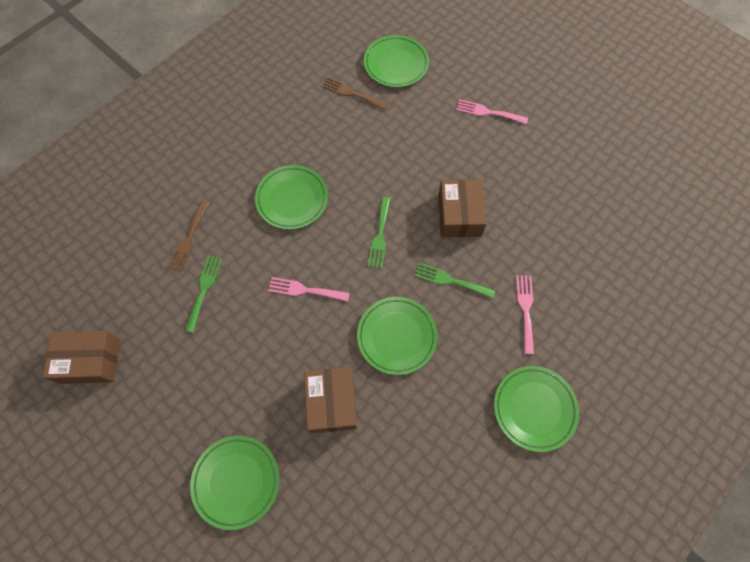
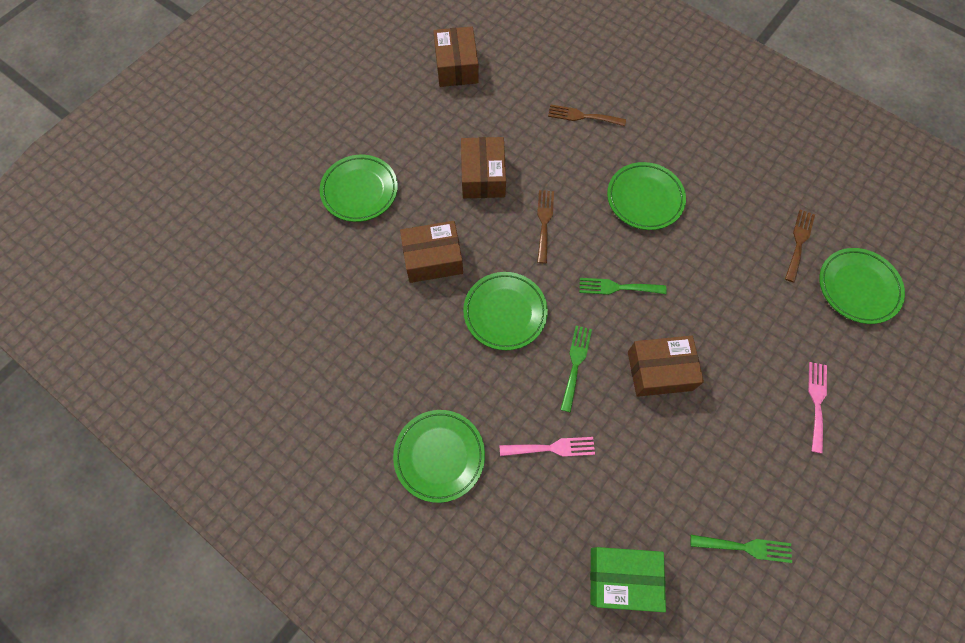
camera: 85 degrees right, 0 degrees up
(204, 289) = (533, 138): green fork -> green fork (746, 547)
(241, 343) = (483, 176): none -> brown box
(304, 290) = (544, 222): pink fork -> brown fork
(627, 269) = (622, 578): none -> green box

